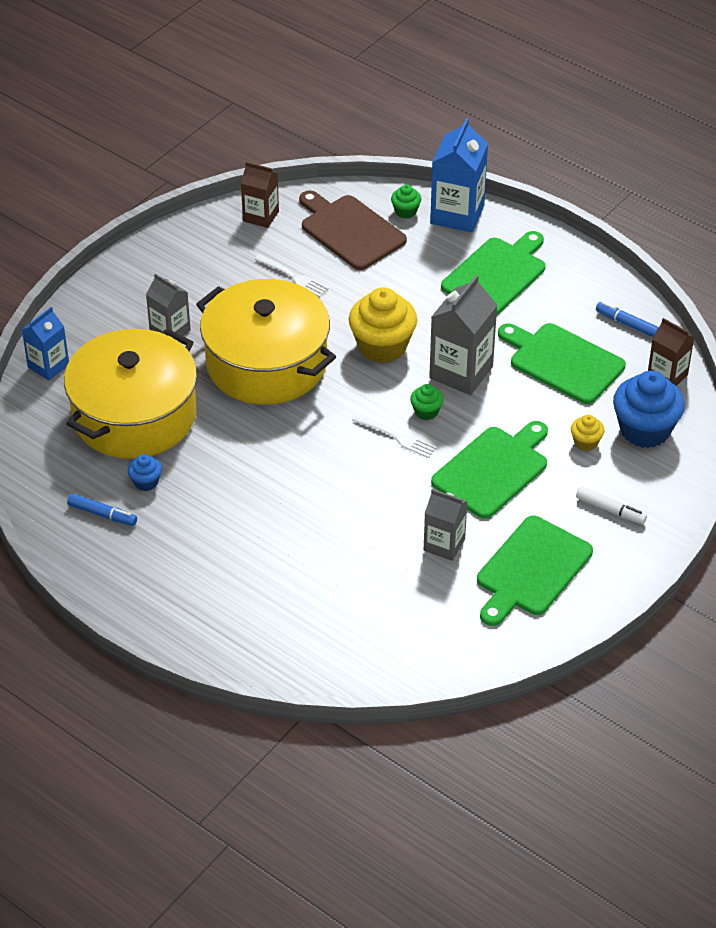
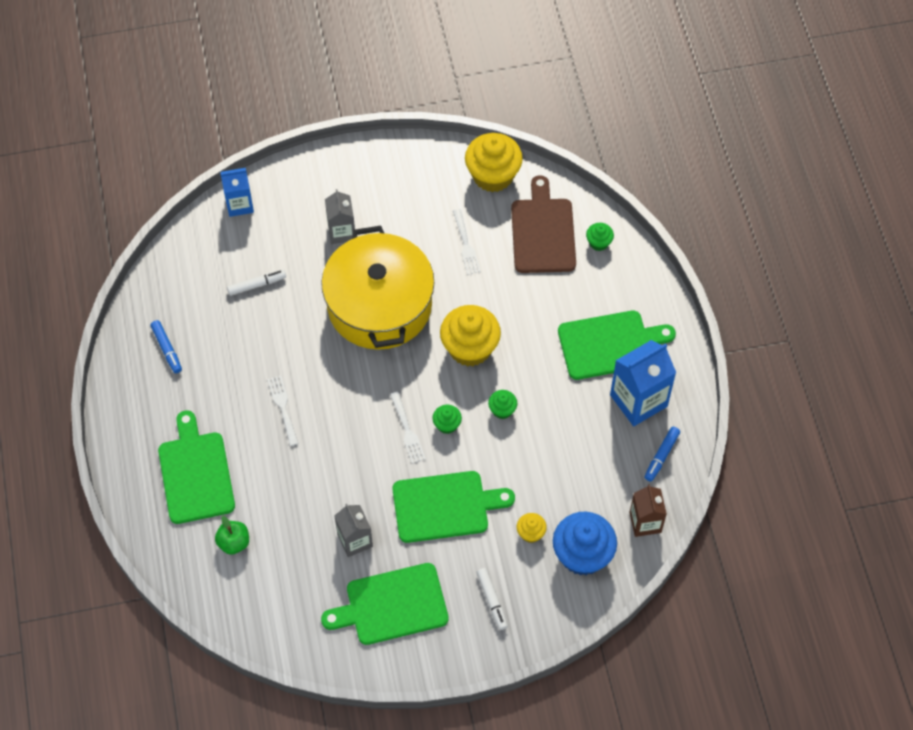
camera: 40 degrees right, 15 degrees up
(135, 415) = (257, 285): yellow pot -> white marker
(146, 482) = (215, 344): blue cupcake -> none
(261, 216) = (493, 175): brown carton -> yellow cupcake
(266, 490) = (283, 408): none -> white fork
(337, 618) = (234, 542): none -> green apple
(457, 214) = (633, 271): blue carton -> blue carton (638, 400)
(461, 372) = (502, 410): grey carton -> green cupcake
(562, 362) = (582, 454): green cutting board -> green cutting board (195, 473)
(626, 324) = (661, 456): blue marker -> blue marker turned 135 degrees counterclockwise

